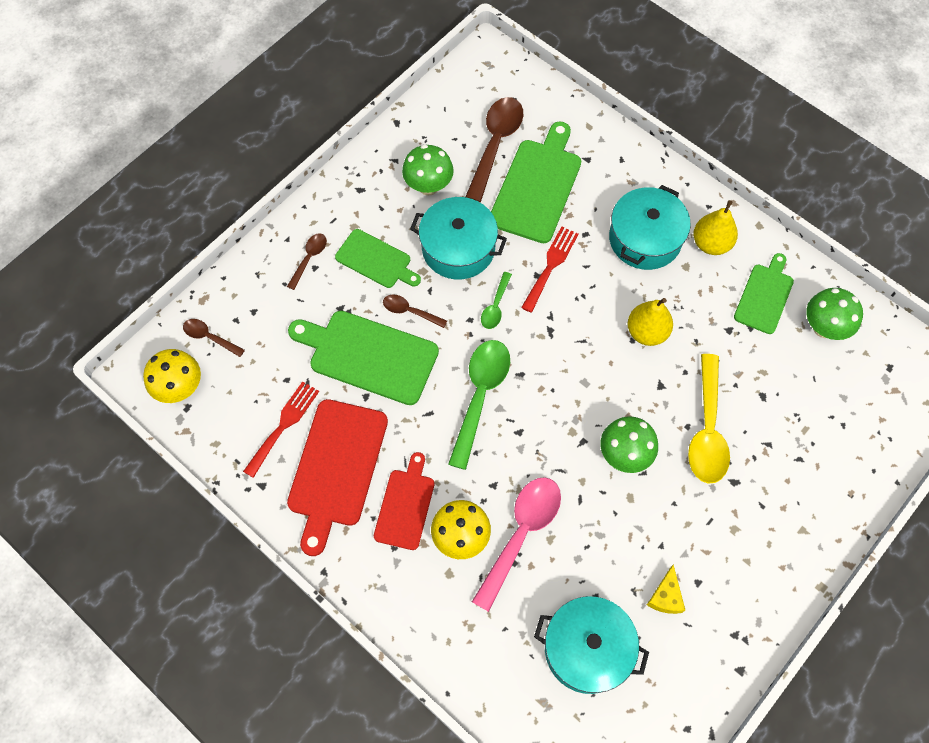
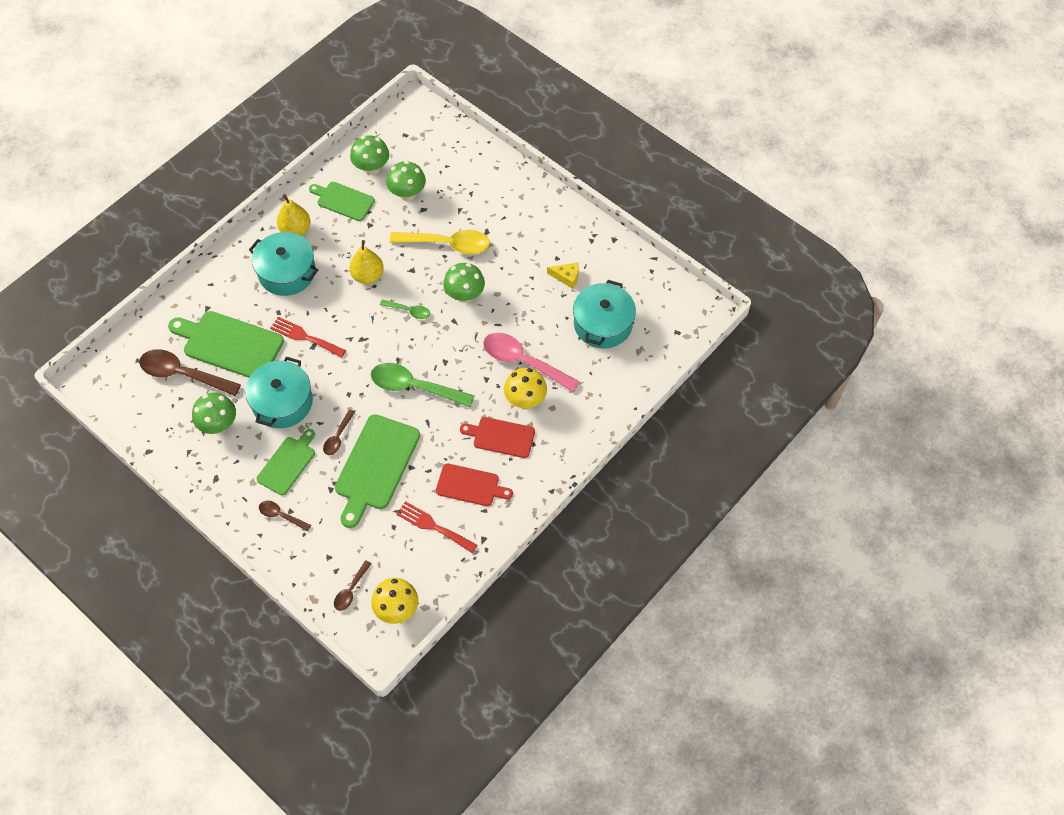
camera: 90 degrees left, 5 degrees down
(336, 468) = (470, 485): red cutting board -> red cutting board, size x0.61
(495, 306) = (338, 376): green spoon -> green spoon (409, 311)
(786, 375) = (407, 194): none -> green mushroom

